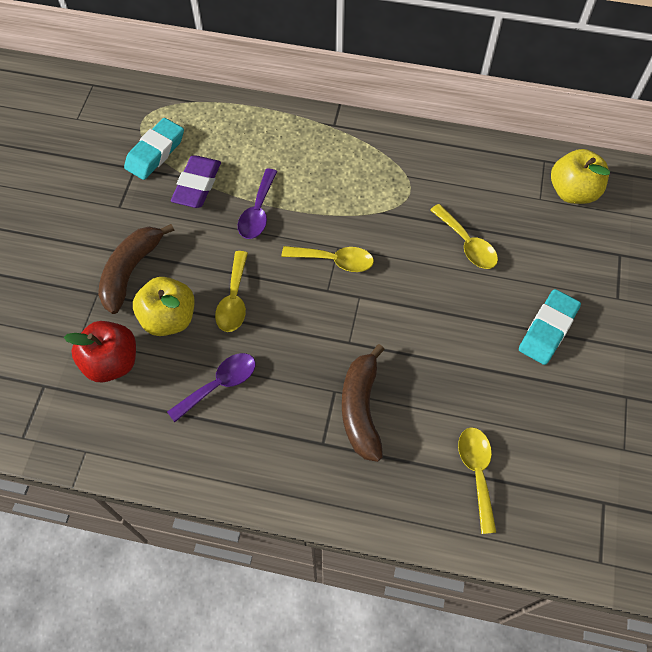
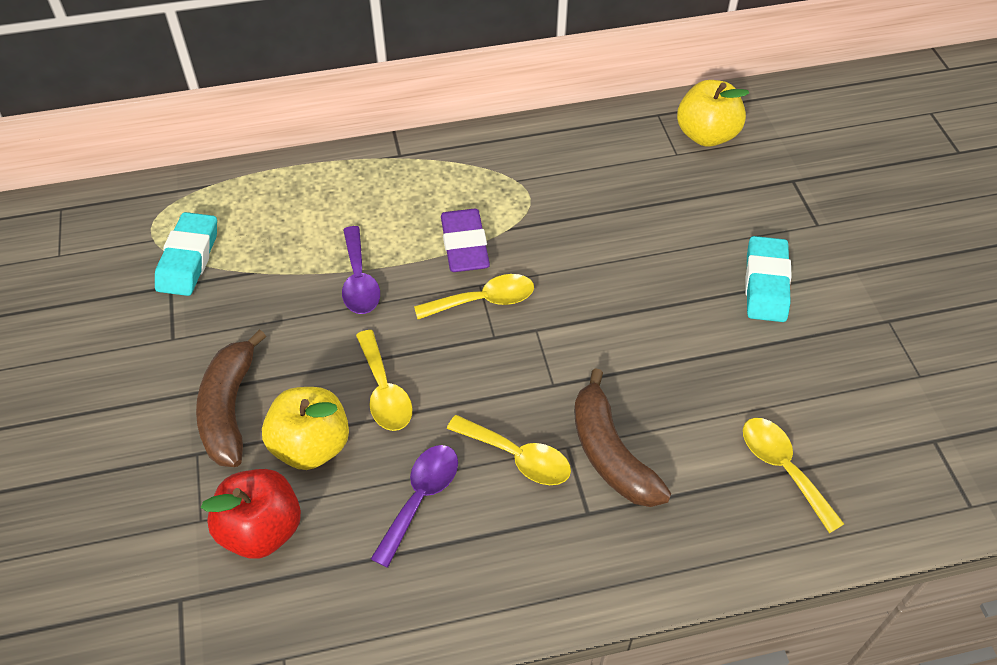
camera: 25 degrees left, 10 degrees down
(197, 185) = (264, 277): purple eraser -> purple eraser (464, 246)
(467, 244) = (626, 228): yellow spoon -> yellow spoon (518, 457)

